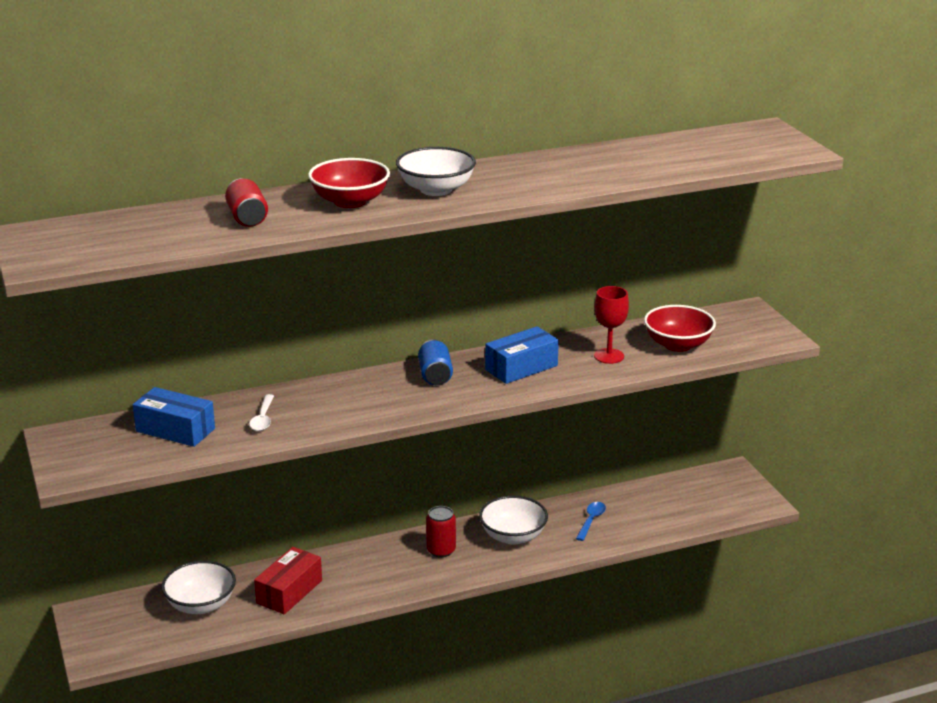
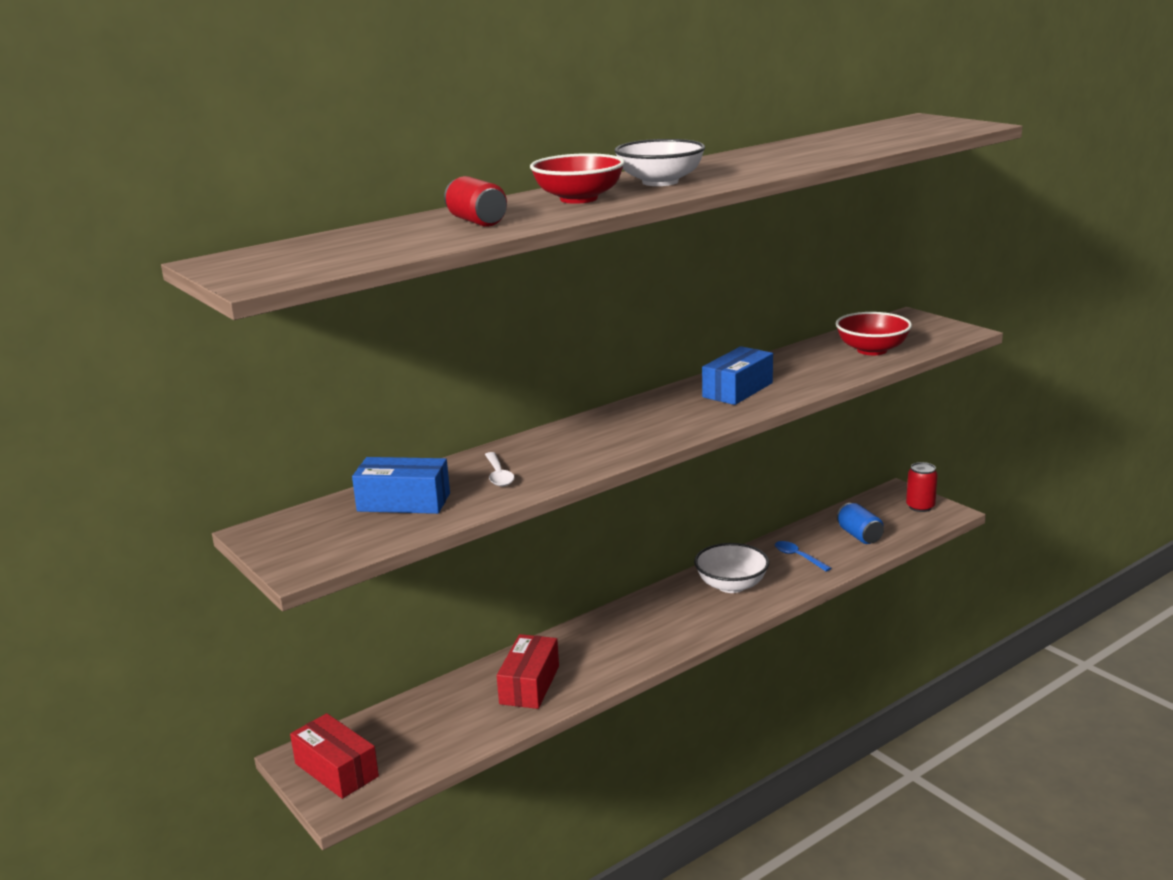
camera: 15 degrees left, 5 degrees down
(105, 630) = (336, 770): none -> red box
(201, 605) = (436, 719): white bowl -> none
(435, 375) = (655, 410): blue can -> blue can (859, 536)
(441, 550) = (667, 612): red can -> red can (920, 507)
(591, 521) = (798, 557): blue spoon -> blue spoon turned 45 degrees counterclockwise
(609, 356) = (815, 368): red goblet -> none

